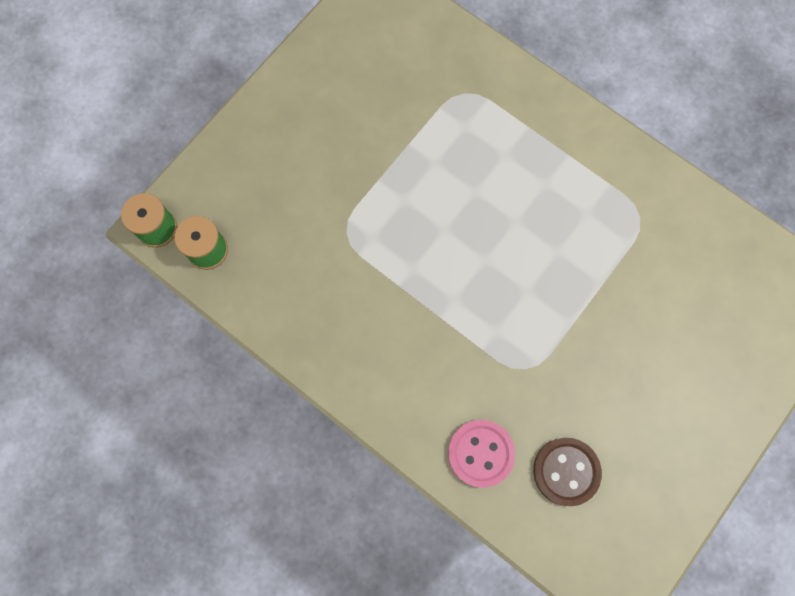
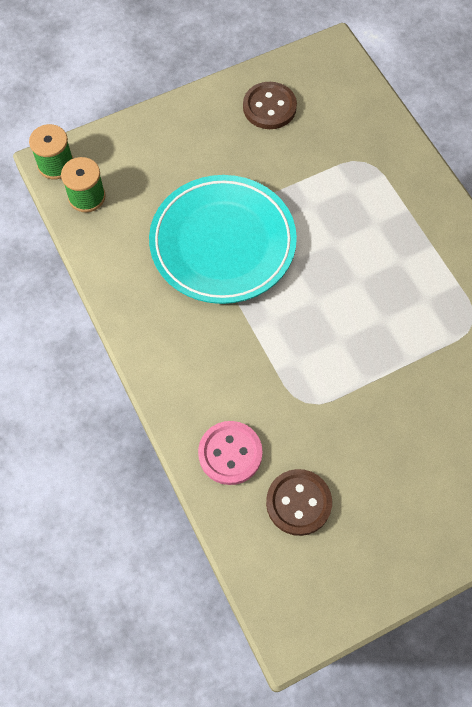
camera: 25 degrees right, 10 degrees down
(343, 72) = (269, 107): none -> brown button
(368, 240) = (223, 243): none -> turquoise plate

